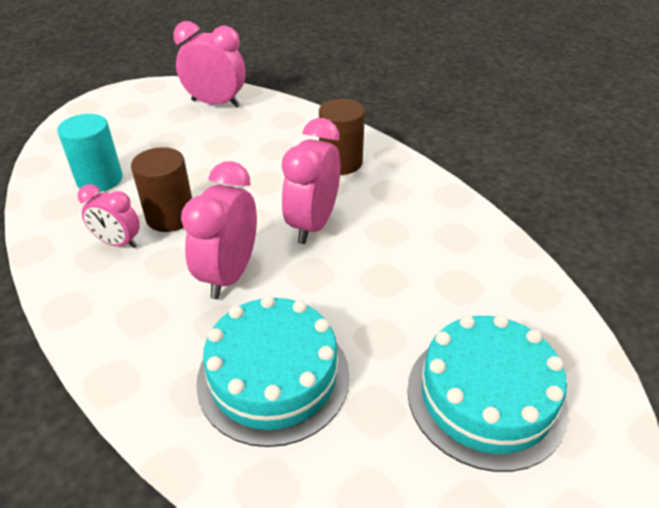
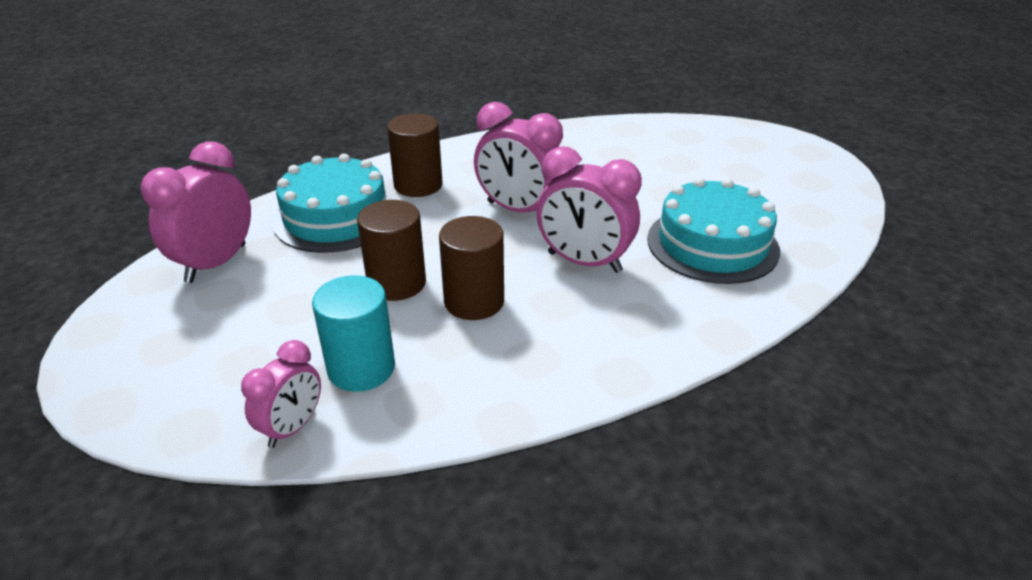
camera: 80 degrees left, 5 degrees down
(118, 243) = (513, 342): pink clock -> pink clock (292, 428)
(194, 177) = (396, 283): none -> brown cylinder
(485, 397) = (725, 162): turquoise cake -> turquoise cake (336, 217)

